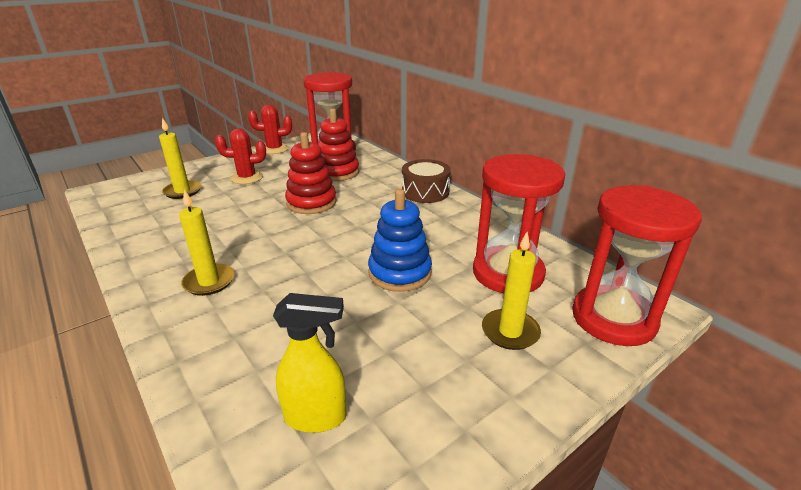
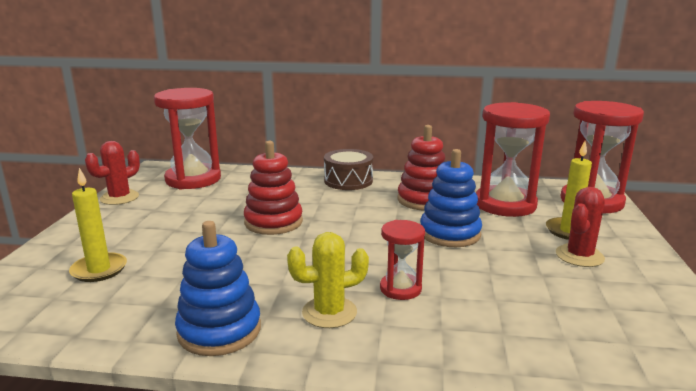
camera: 45 degrees left, 10 degrees down
(150, 257) = (219, 330): none -> blue stacking toy
(209, 282) = (329, 312): yellow candle -> yellow cactus
(247, 178) = (152, 230): red cactus -> red cactus (579, 256)
(274, 293) = (400, 289): none -> red hourglass
(316, 417) = (589, 327): yellow spray bottle -> none
(337, 172) = (240, 193): red stacking toy -> red stacking toy (423, 200)

